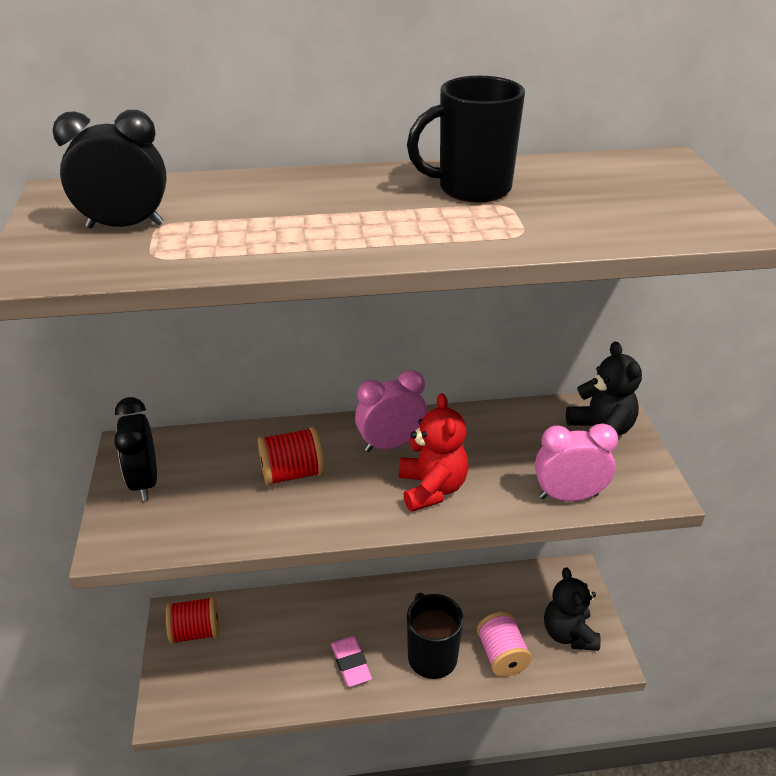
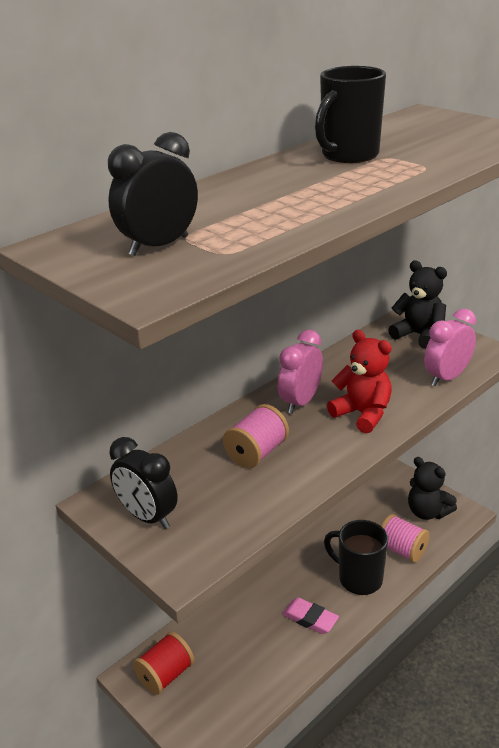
camera: 35 degrees left, 5 degrees down
(292, 473) = (257, 453): red spool -> pink spool

